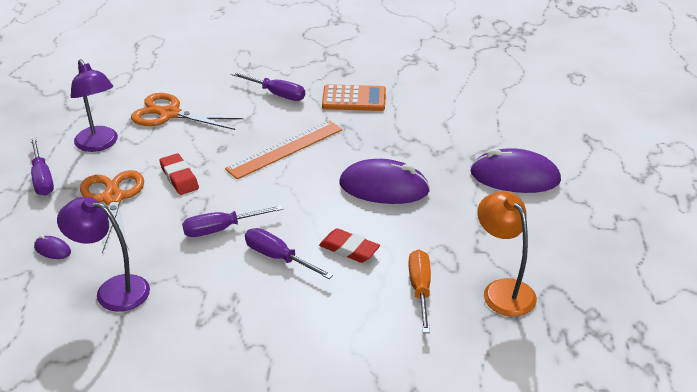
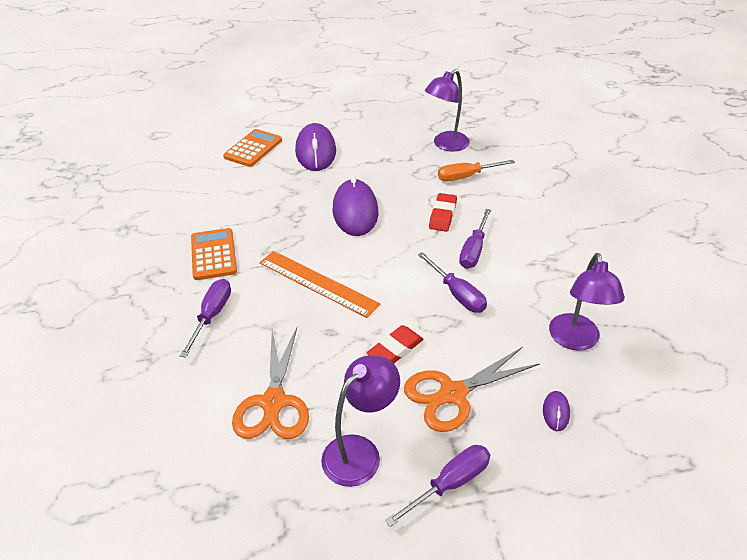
camera: 105 degrees left, 5 degrees up
(502, 290) = (445, 145): orange lamp -> purple lamp
(532, 134) = (253, 149): none -> orange calculator

